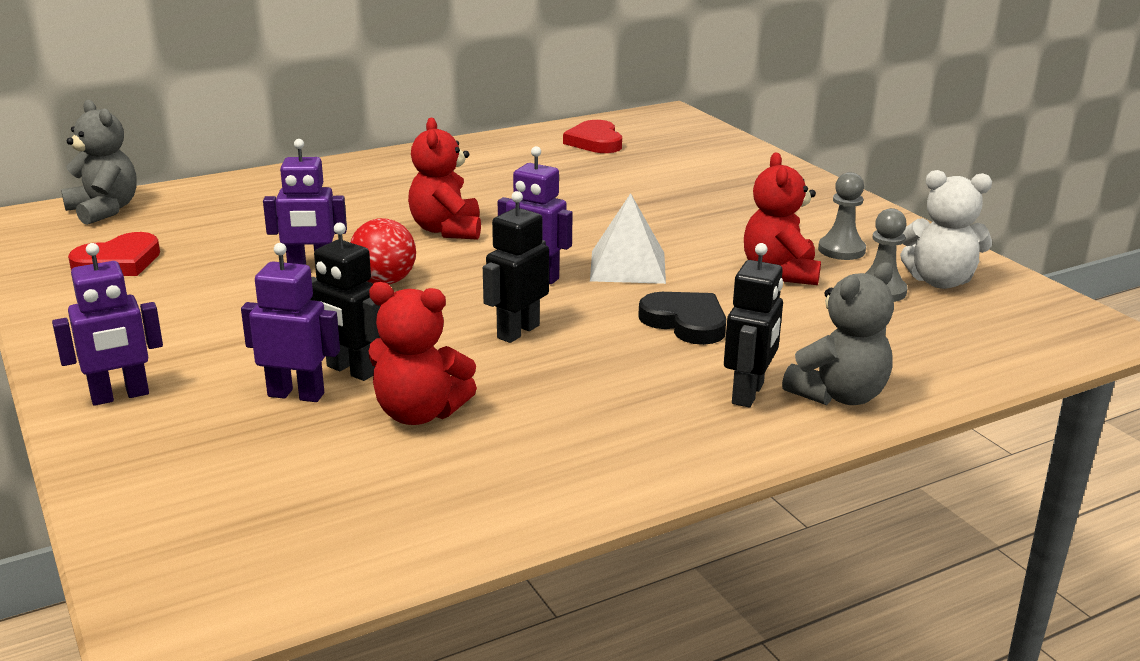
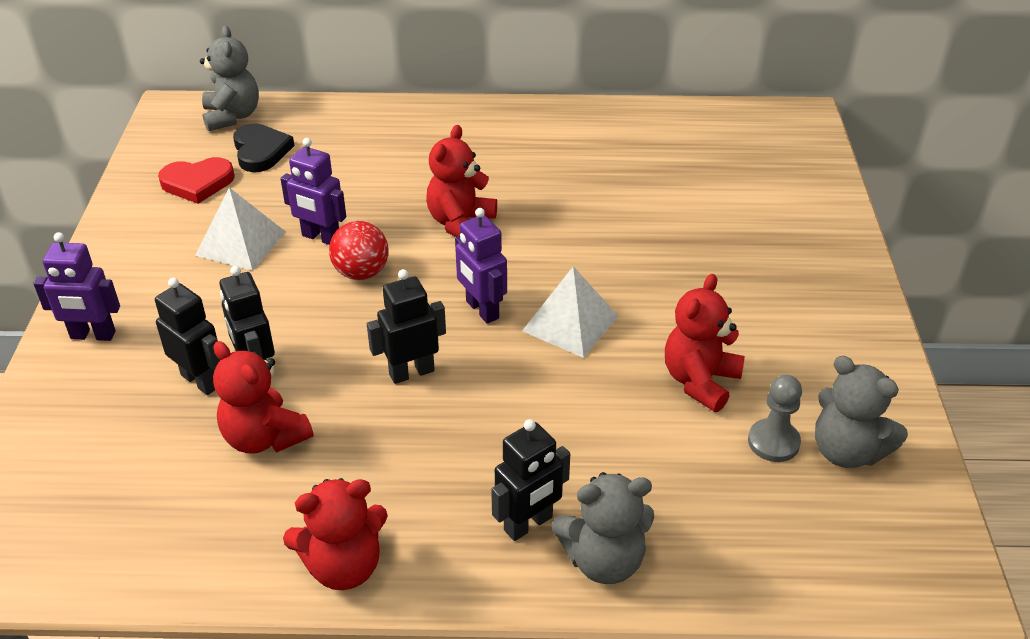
camera: 30 degrees right, 15 degrees up
(223, 292) = (240, 243): none -> white pyramid
(296, 394) = (200, 381): purple robot -> black robot
(595, 142) = (691, 139): red heart -> none
(612, 473) = (344, 566): none -> red teddy bear
(685, 322) = (556, 414): black heart -> black heart (260, 151)
(841, 250) = (789, 371): grey pawn -> none
(939, 281) = (846, 451): white teddy bear -> grey teddy bear

